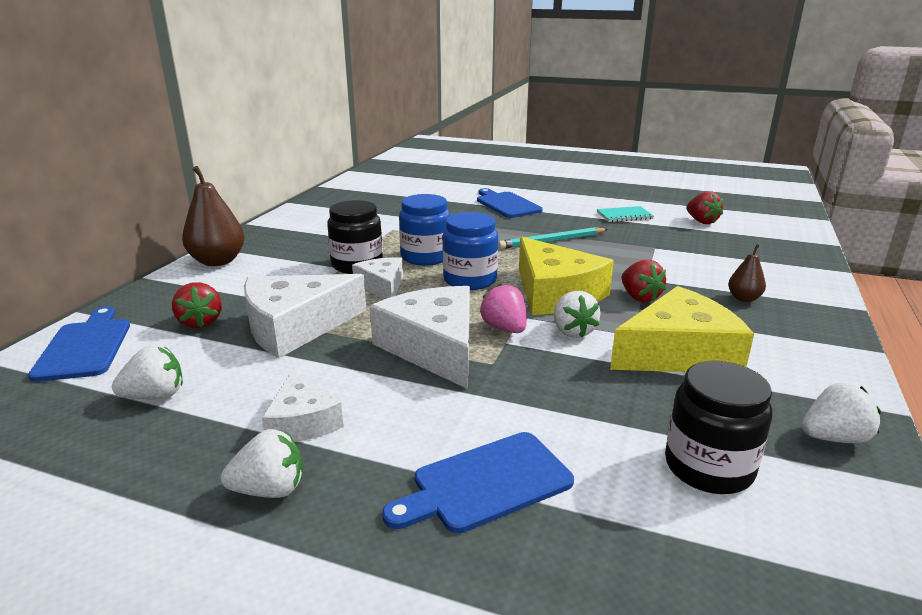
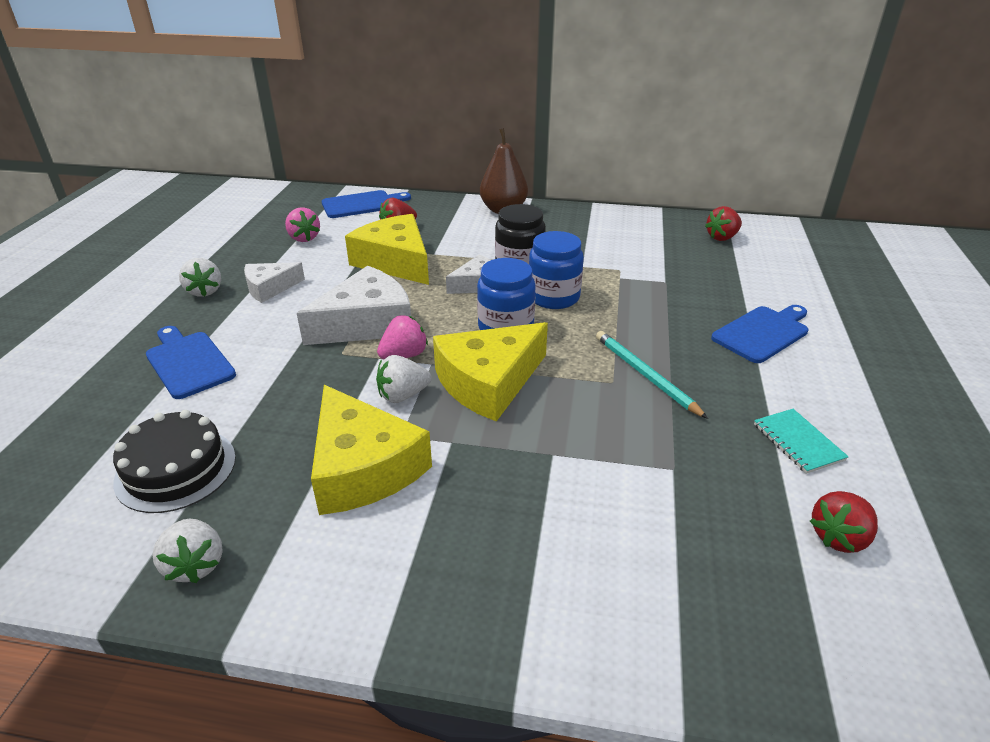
camera: 80 degrees right, 10 degrees up
(155, 396) = (304, 238): white strawberry -> pink strawberry
(295, 327) = (395, 262): white cheese -> yellow cheese
(639, 297) = (495, 445): red strawberry -> red strawberry (722, 237)
(708, 467) = (176, 469): black jar -> black cake
(743, 298) = (516, 545): brown pear -> none

